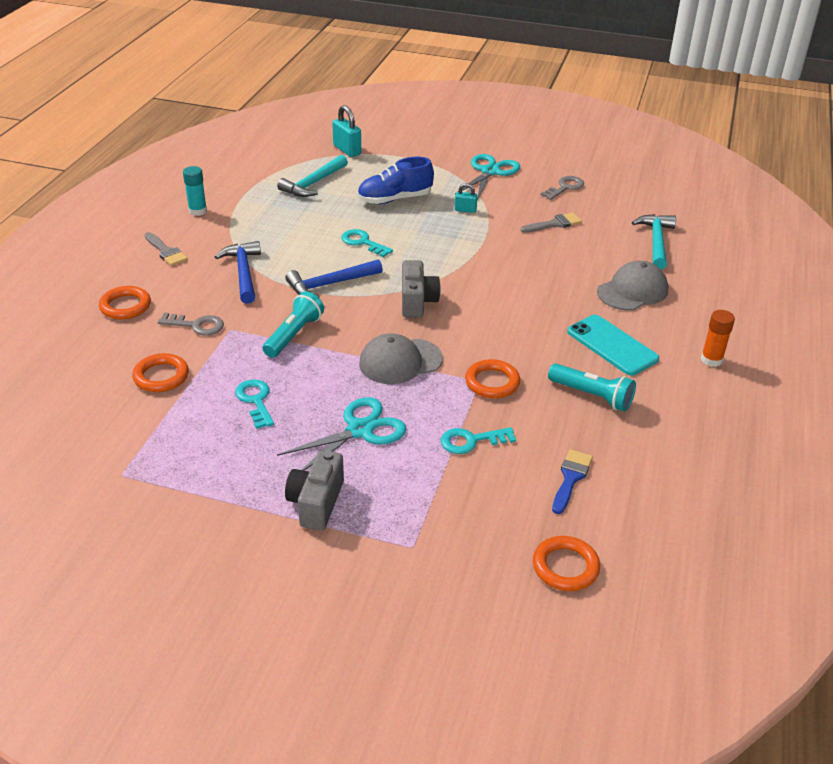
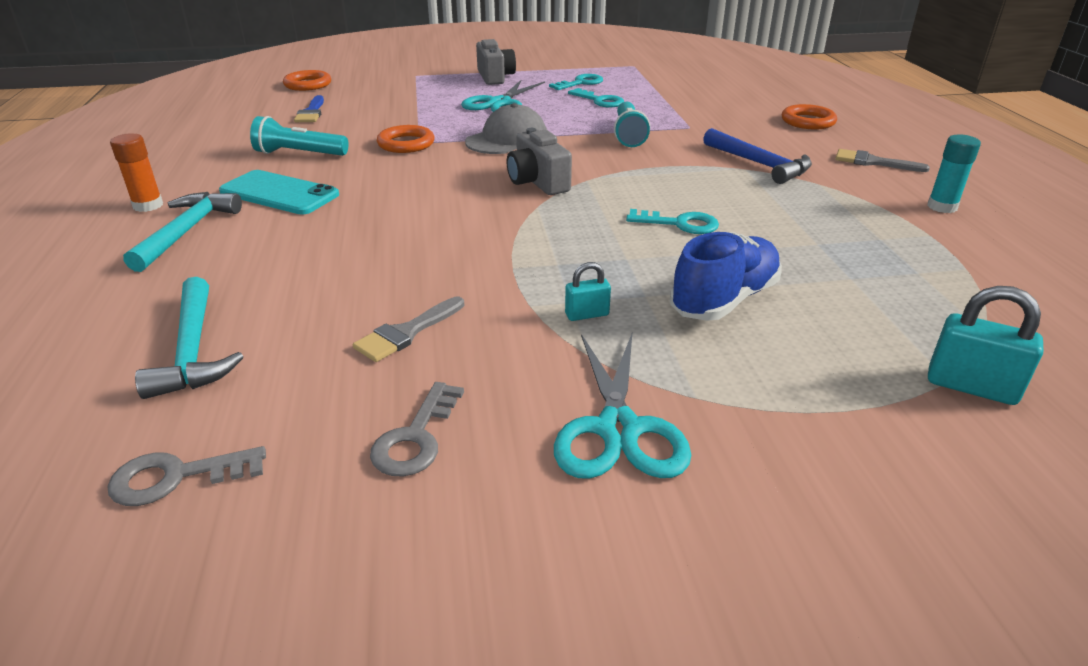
camera: 155 degrees right, 5 degrees down
(161, 376) = (691, 97): orange ring -> none
(196, 325) = (723, 124): grey key -> grey key (176, 477)
(313, 183) = (888, 289): turquoise hammer -> turquoise hammer (187, 231)
(330, 284) = (653, 175): blue hammer -> none
(471, 441) = (404, 113): turquoise key -> turquoise key (580, 83)
(632, 291) = (249, 256): grey cap -> none

